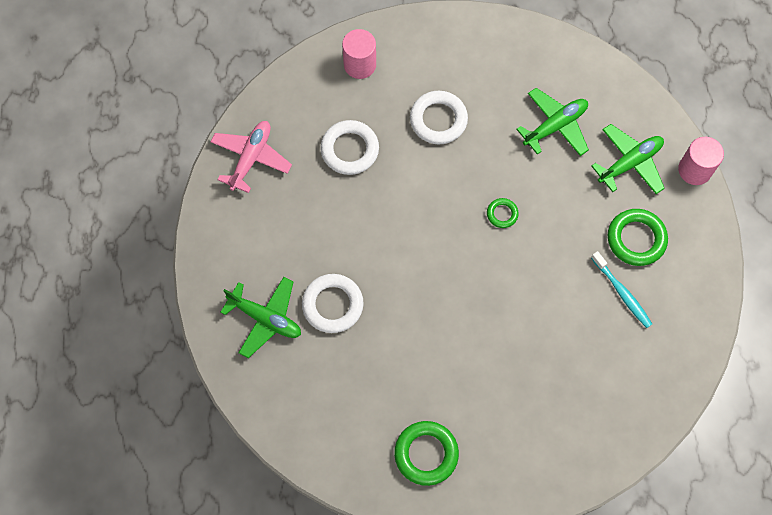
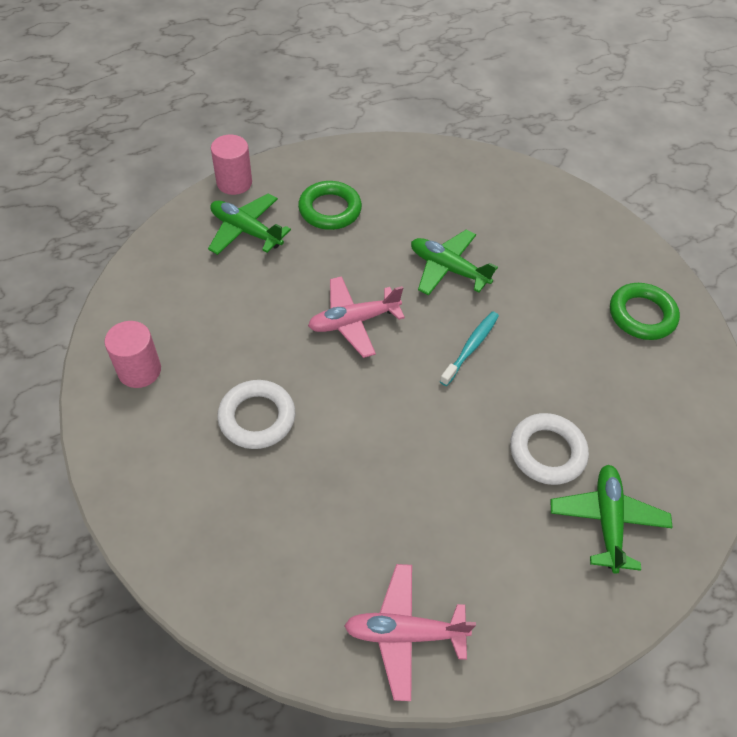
camera: 115 degrees left, 15 degrees down
(350, 150) = (338, 505): white ring -> none
(360, 64) = (203, 539): pink cylinder -> pink cylinder (139, 370)
(502, 214) = (353, 321): green ring -> pink plane
(555, 126) = (224, 301): green plane -> green plane (448, 269)
(622, 293) = (391, 208): turquoise toothbrush -> turquoise toothbrush (471, 347)

